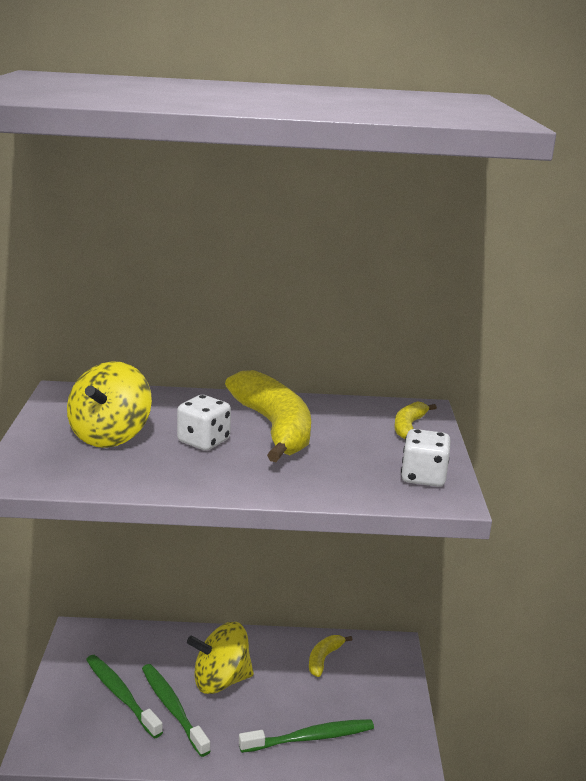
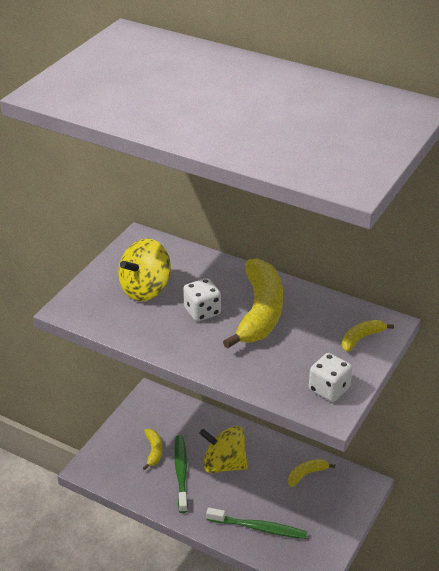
camera: 30 degrees right, 15 degrees up
(121, 695) = (153, 451): green toothbrush -> yellow banana

